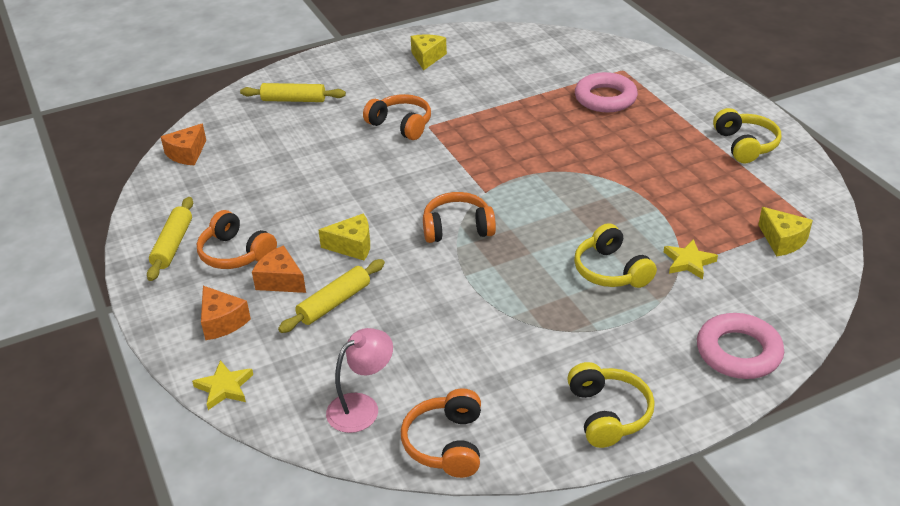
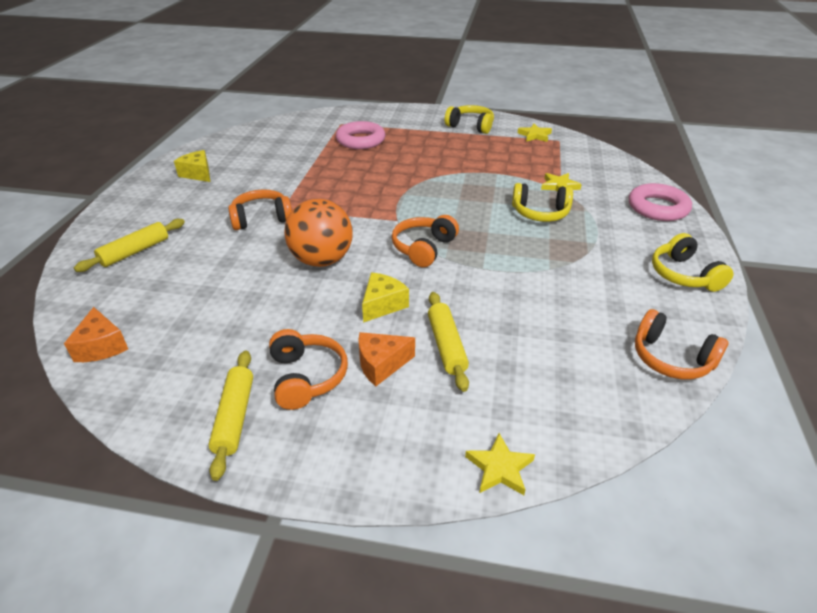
camera: 55 degrees left, 0 degrees up
(173, 245) = (234, 417): yellow rolling pin -> yellow rolling pin turned 45 degrees clockwise
(222, 322) = (399, 429): orange cheese -> none
(236, 253) = (306, 377): orange headphones -> orange headphones turned 90 degrees counterclockwise
(362, 407) = (595, 386): pink lamp -> none
(378, 185) = (322, 260): none -> orange ball
(608, 414) = (684, 275): yellow headphones -> yellow headphones turned 135 degrees counterclockwise
(782, 241) = (570, 154): yellow cheese -> none
(793, 197) = (535, 135): none -> yellow star

